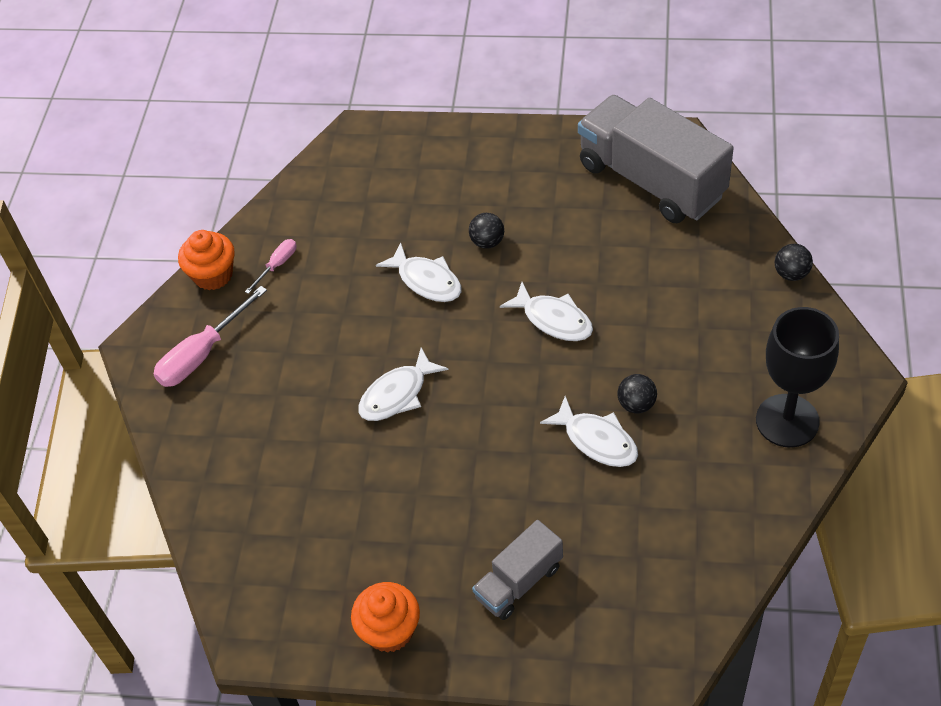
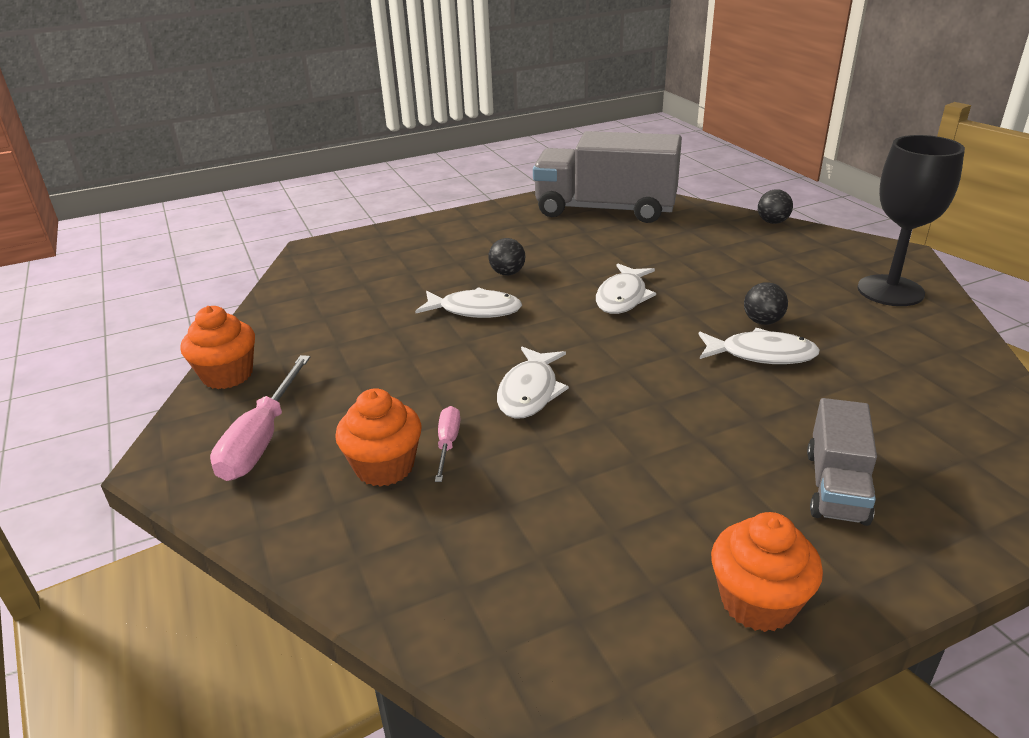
camera: 35 degrees left, 20 degrees down
(260, 418) = (384, 467): none -> orange cupcake
(277, 265) = (301, 346): pink screwdriver -> pink screwdriver (448, 444)
(553, 319) = (623, 297): white fish -> white fish turned 105 degrees clockwise

